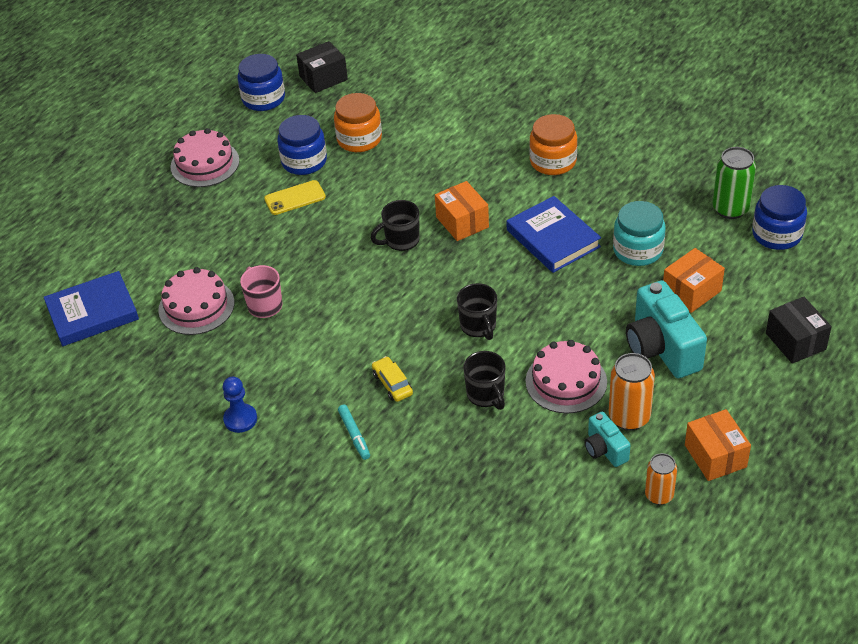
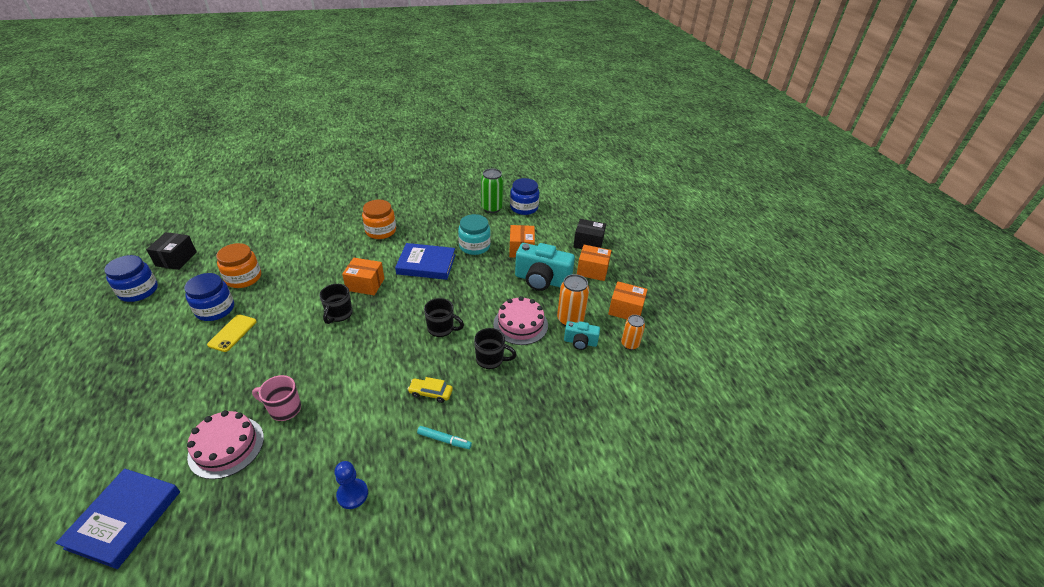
camera: 55 degrees left, 5 degrees down
(205, 164) = (128, 353): pink cake -> none
(745, 380) = (592, 270): none -> orange box

